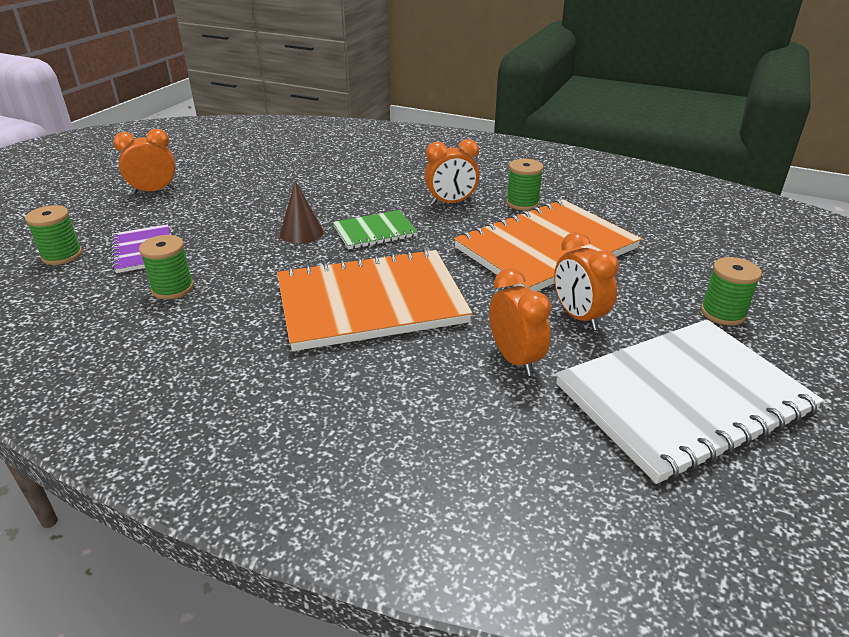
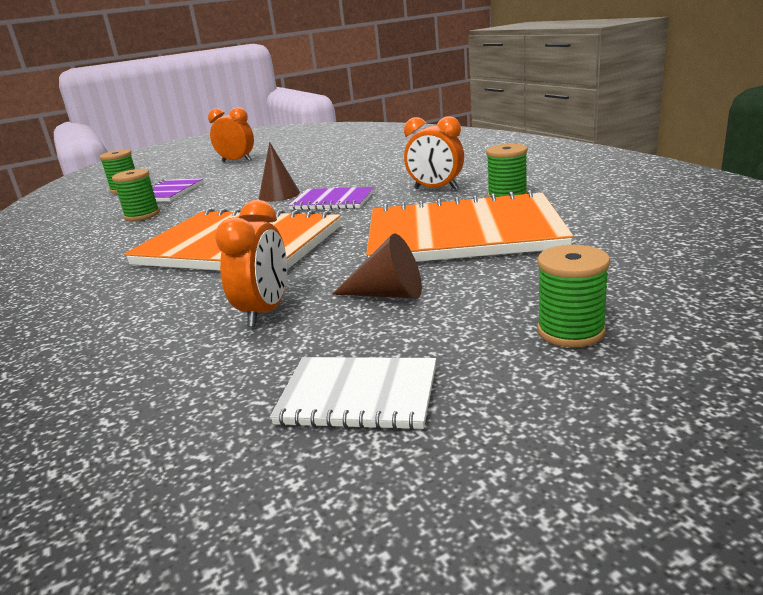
camera: 40 degrees right, 10 degrees down
(375, 232) = (332, 201): green notebook -> purple notebook
(578, 317) = (388, 294): orange clock -> brown cone
(682, 398) = (358, 395): white notebook -> white notebook, size x0.50

